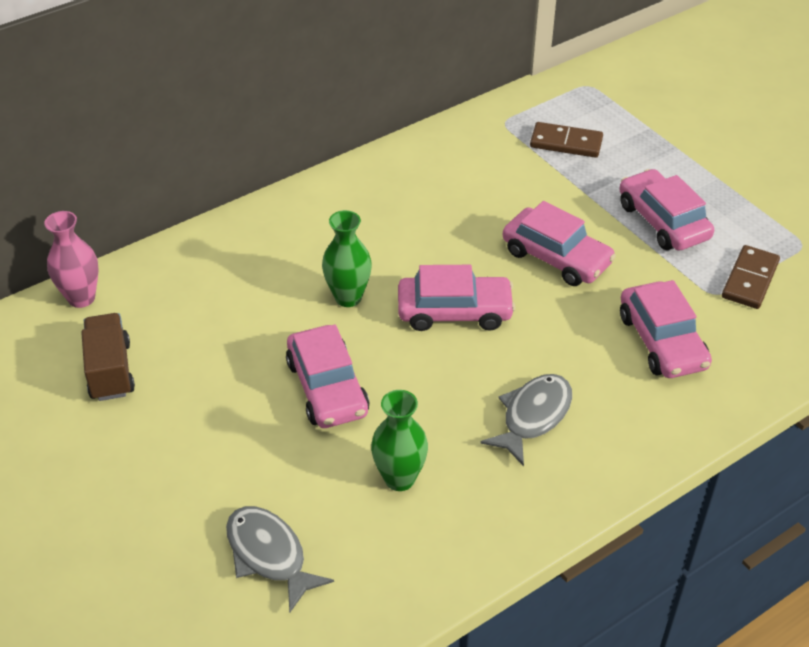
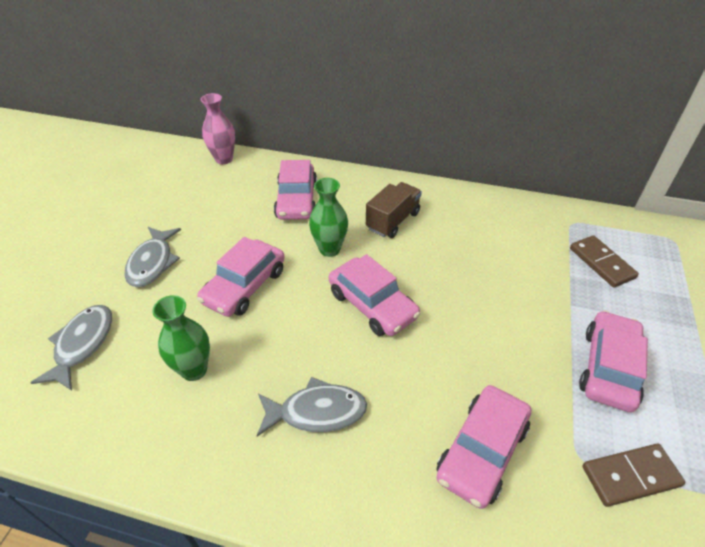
camera: 50 degrees right, 0 degrees up
(110, 371) = (181, 198): brown truck -> brown truck (393, 221)
(202, 446) = (152, 263): none -> grey fish
(556, 257) = (487, 326): pink car -> pink car (296, 200)

